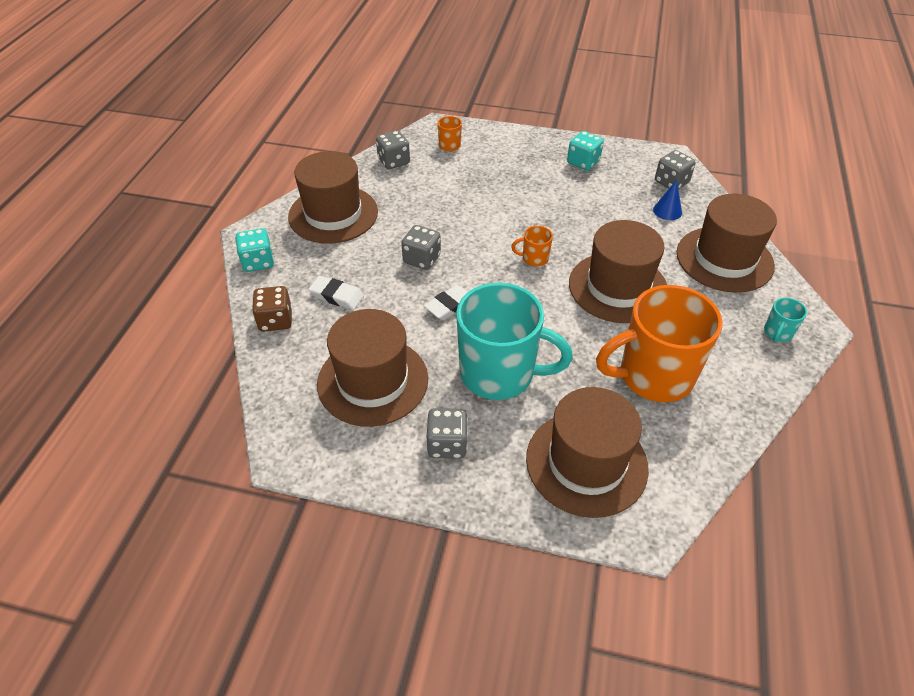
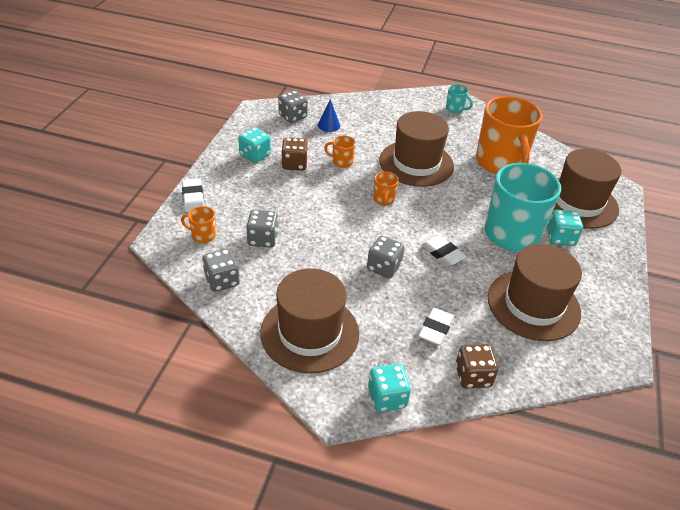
camera: 90 degrees left, 5 degrees down
(447, 444) = (582, 265): grey dice -> grey dice (263, 239)
(499, 427) = (560, 238): none -> turquoise dice
(501, 134) = (193, 198): none -> white eraser
(577, 190) = (294, 164): none -> brown dice
(595, 224) = (342, 162): none -> orange mug
(724, 259) = (385, 112): brown hat -> none

